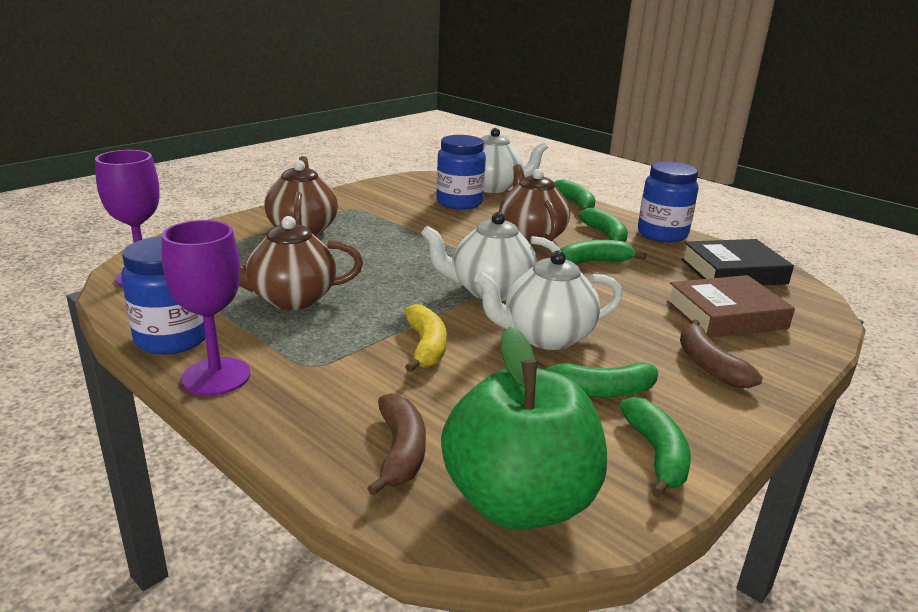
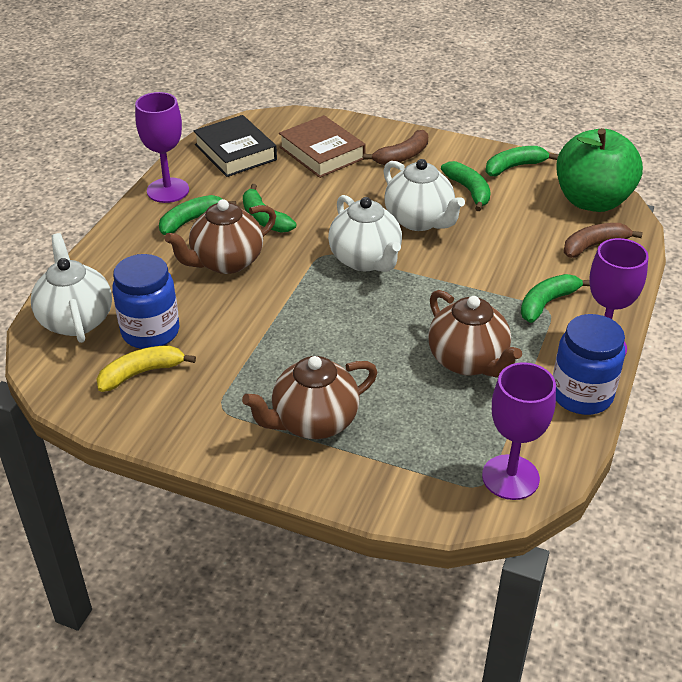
camera: 110 degrees left, 15 degrees up
(426, 347) = (479, 268): yellow banana -> yellow banana (141, 373)
(575, 203) = (104, 251): green banana -> green banana (547, 303)
(662, 234) = (168, 190): blue jar -> purple goblet

